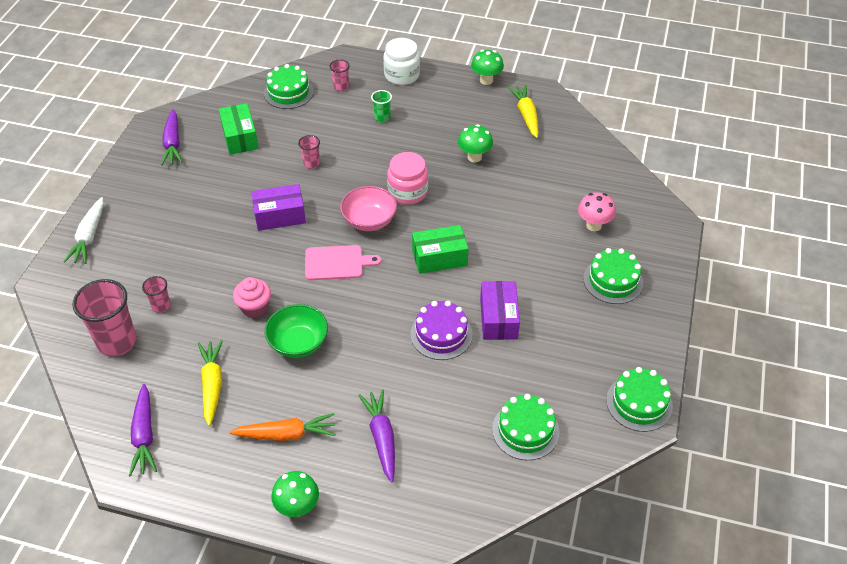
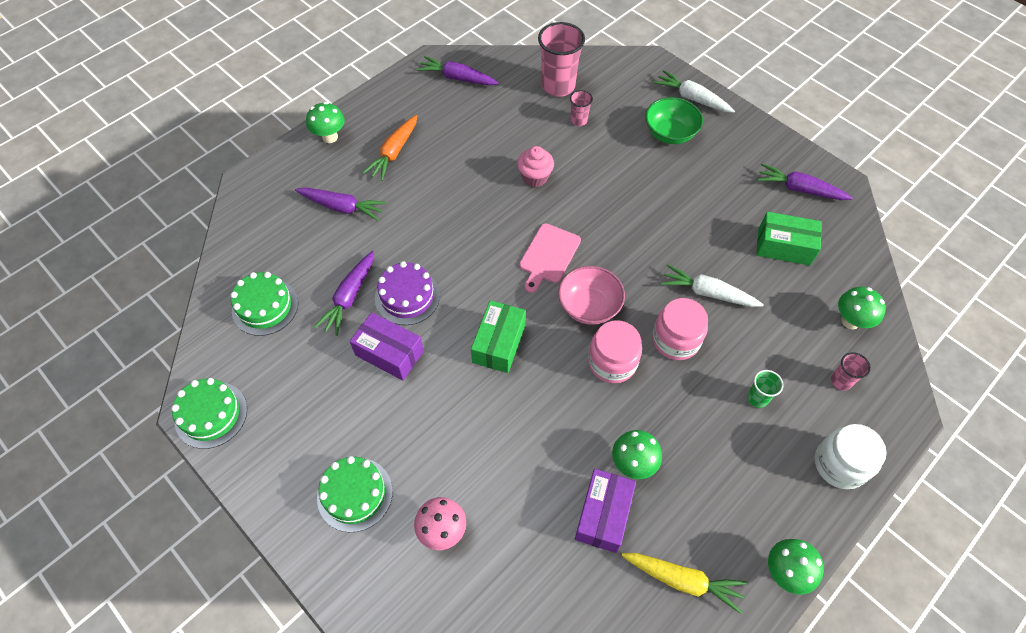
camera: 120 degrees right, 10 degrees up
(212, 384) = (474, 126): yellow carrot -> none
(280, 216) = (640, 236): purple box -> purple box (603, 515)
(288, 92) = (850, 321): green cake -> green mushroom
(298, 343) = (475, 192): green bowl -> green bowl (670, 133)
(311, 163) = (707, 293): pink cup -> white carrot
(365, 167) = (675, 340): none -> pink jar
(471, 374) = (349, 297): none -> purple carrot

